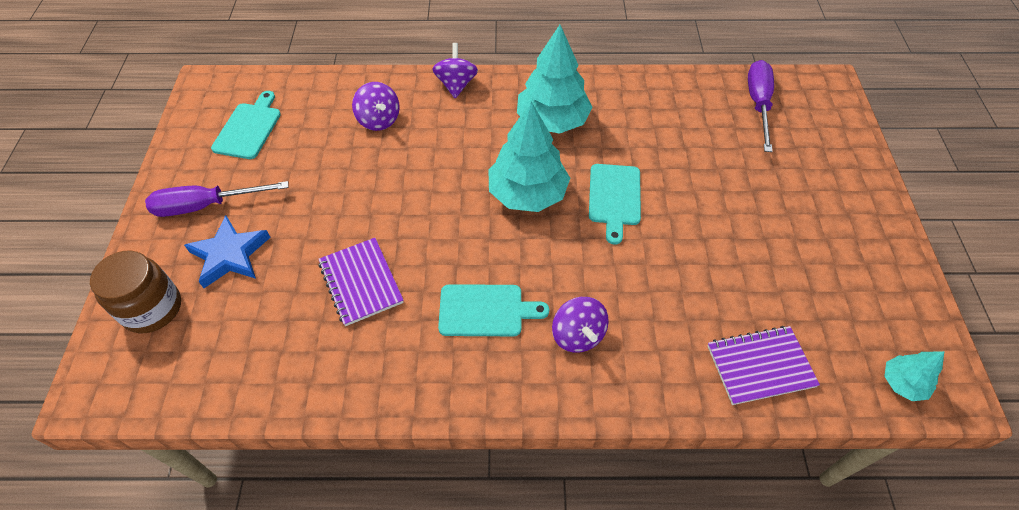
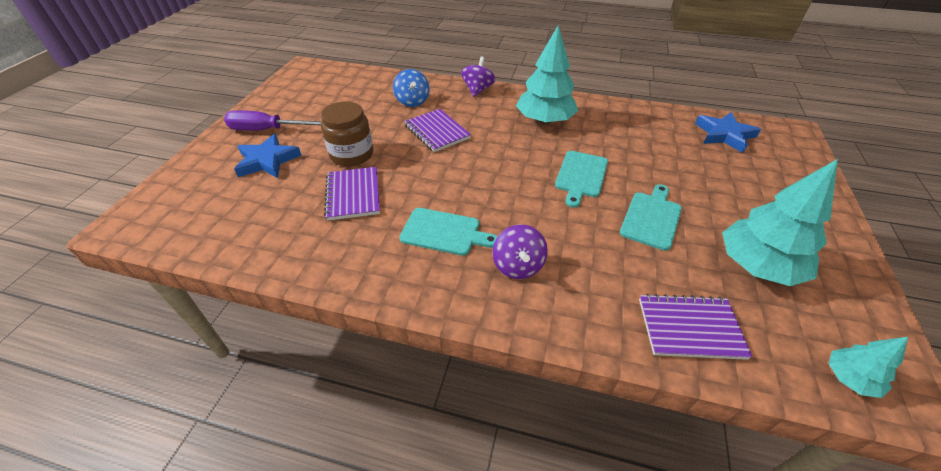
camera: 15 degrees right, 10 degrees down
(152, 308) = (196, 182): brown jar -> brown jar (352, 154)
(249, 128) = (320, 93): turquoise cutting board -> turquoise cutting board (651, 218)
(379, 120) = (412, 101): purple spinning top -> blue spinning top
(428, 165) = (437, 132): none -> purple notebook
(527, 193) = (508, 161): turquoise tree -> turquoise tree (757, 265)
(758, 104) = (724, 135): purple screwdriver -> blue star

